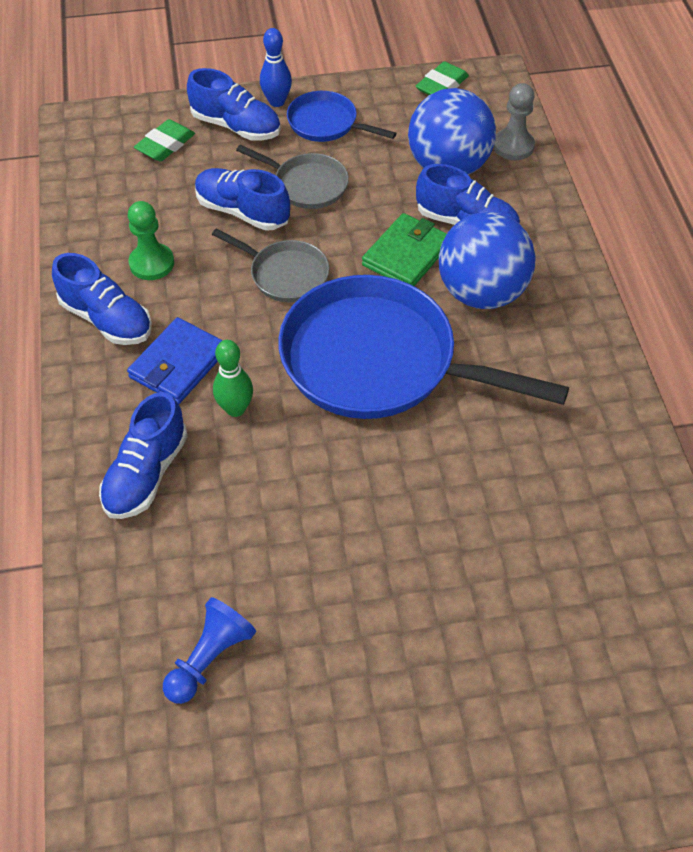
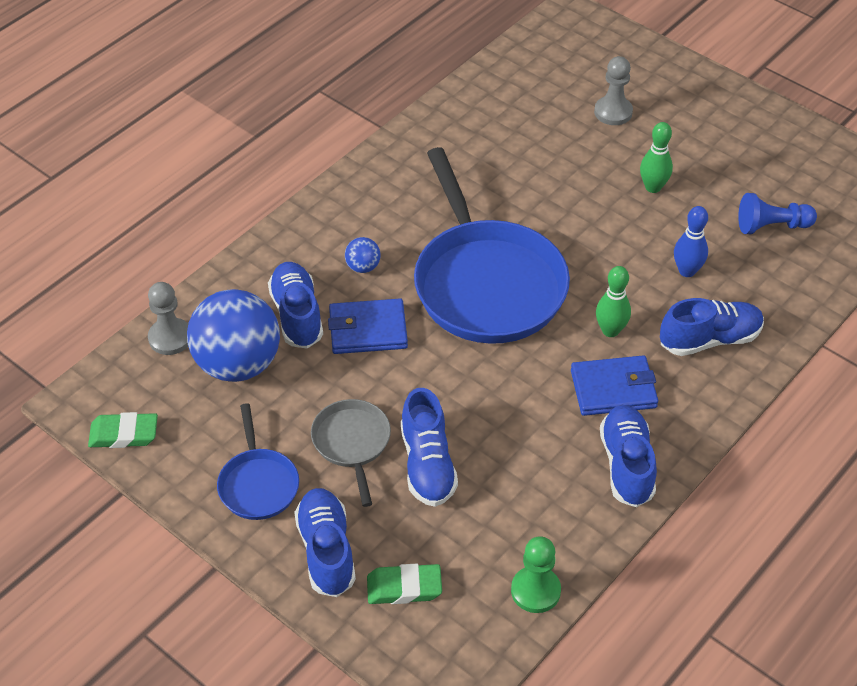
camera: 130 degrees left, 5 degrees down
(151, 263) = (545, 481): green pawn -> green pawn (535, 591)
(277, 102) = (261, 545): blue bowling pin -> blue bowling pin (687, 271)
(285, 274) = (464, 388): grey pan -> none
(369, 593) = (653, 187): none -> green bowling pin
(406, 255) = (368, 330): green wallet -> blue wallet
(481, 293) = (363, 267): blue ball -> blue ball, size x0.42
(521, 655) = (613, 112): none -> grey pawn

